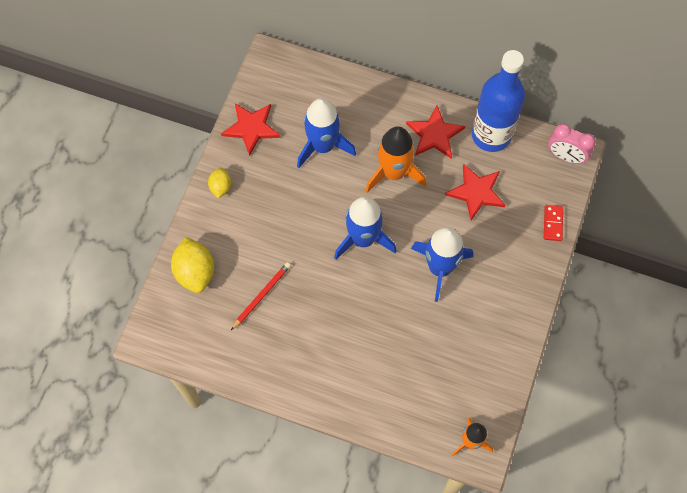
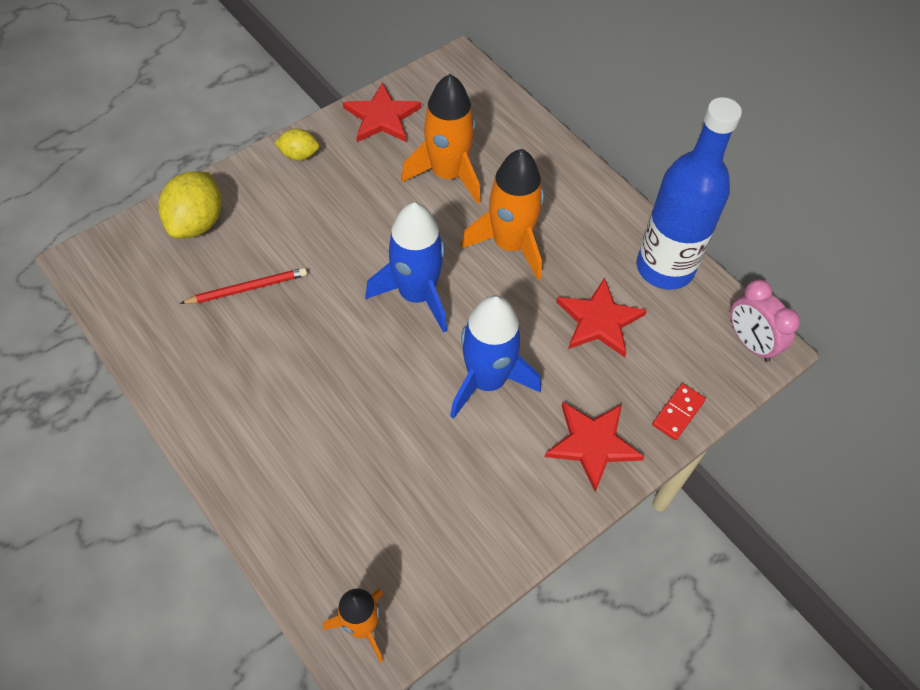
camera: 30 degrees right, 10 degrees down
(220, 187) = (299, 155): yellow lemon -> yellow lemon turned 60 degrees clockwise
(323, 146) = (447, 174): blue rocket -> orange rocket
(434, 134) = (592, 230): red star -> red star (592, 444)

